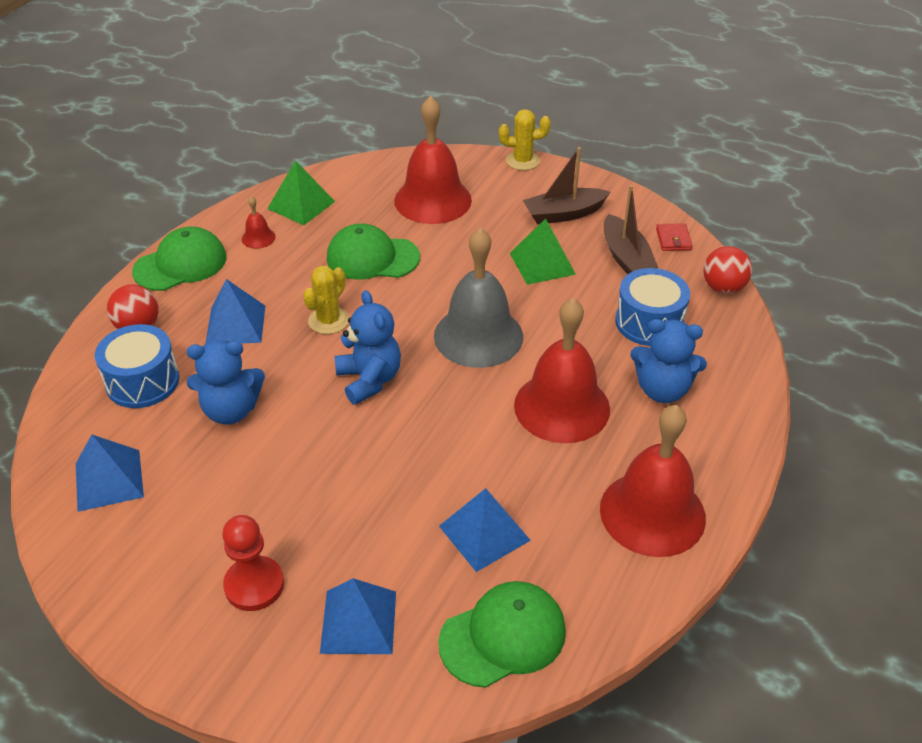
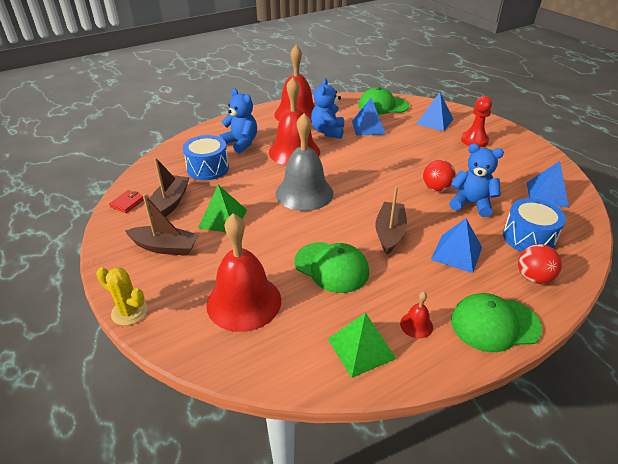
camera: 150 degrees left, 5 degrees down
(328, 320) = (389, 233): yellow cactus -> brown boat
(369, 380) = (383, 192): blue teddy bear -> blue teddy bear (328, 131)
(723, 288) = (146, 170): red ball -> red ball (436, 189)

